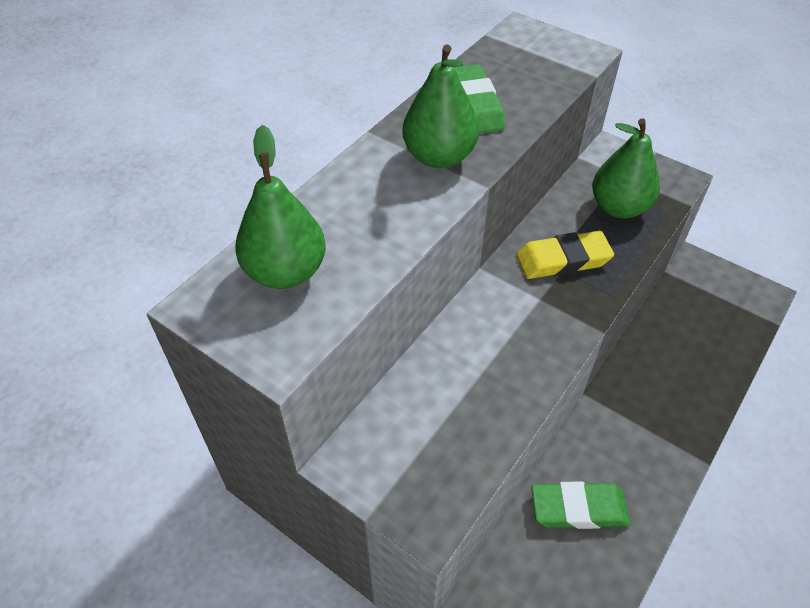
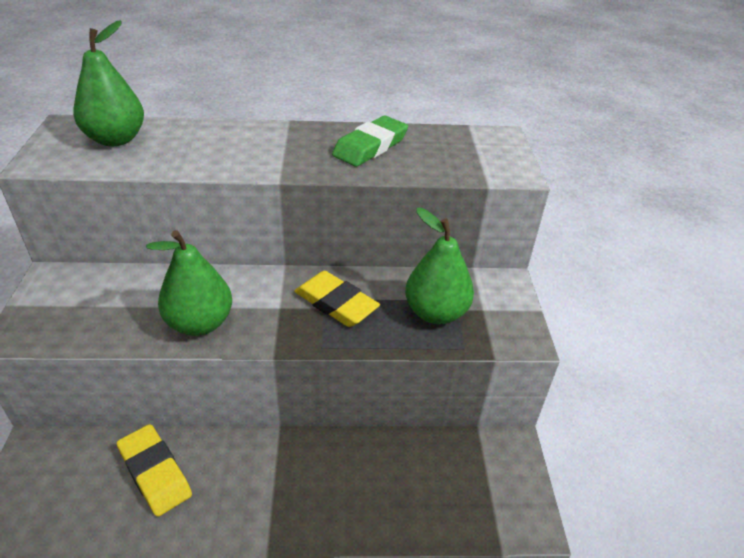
camera: 50 degrees right, 10 degrees down
(439, 157) = (291, 152): green pear -> green pear (200, 323)
(578, 508) = (155, 472): green eraser -> yellow eraser

